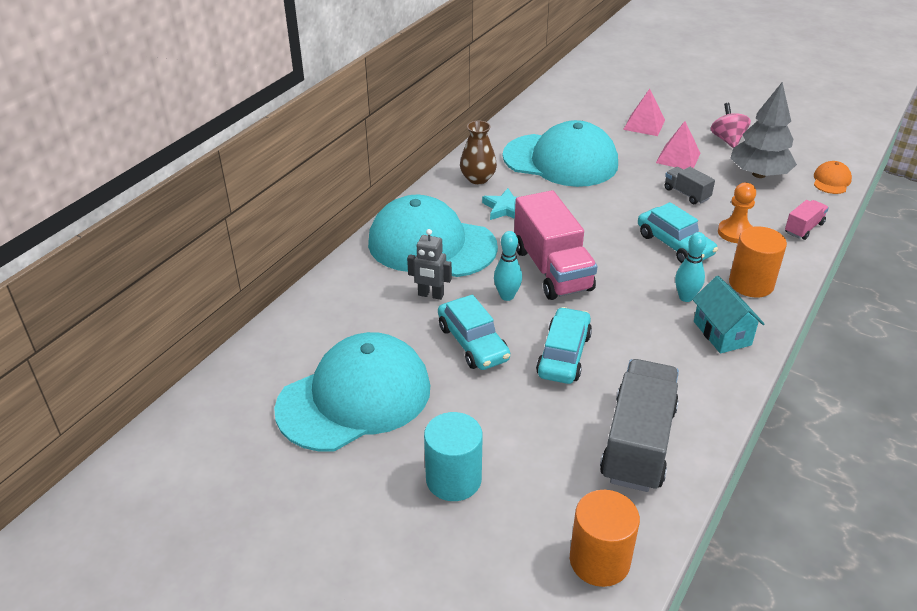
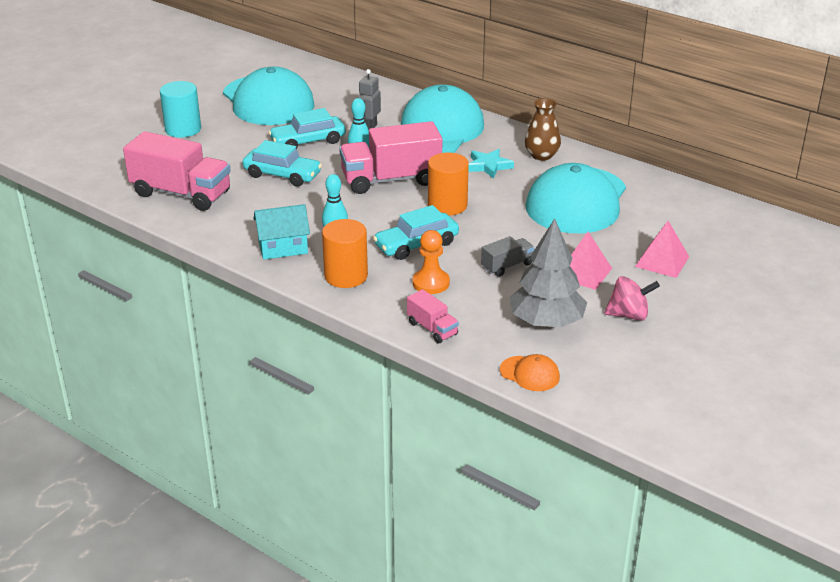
camera: 95 degrees right, 5 degrees down
(599, 560) = (97, 169): orange cylinder -> orange cylinder (447, 205)
(638, 443) = (181, 193): grey truck -> pink truck

